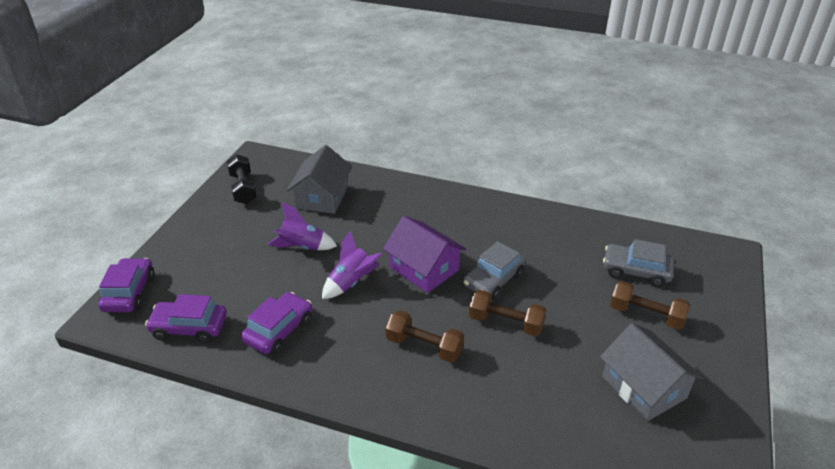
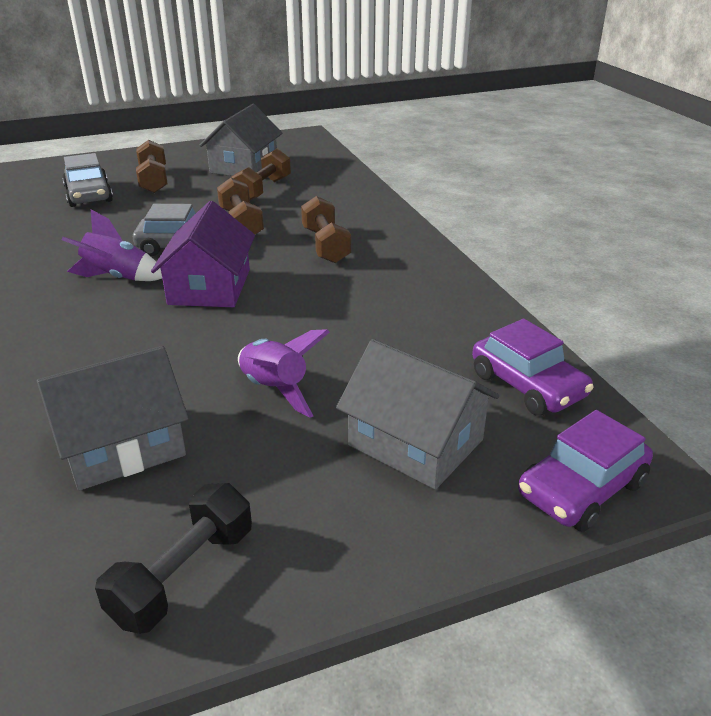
camera: 130 degrees left, 5 degrees down
(215, 267) = (416, 442): none -> grey house
(279, 330) = (429, 324): purple car -> none
(351, 283) = (293, 318): purple rocket -> purple rocket (117, 278)
(568, 369) = (263, 190): none -> brown dumbbell

